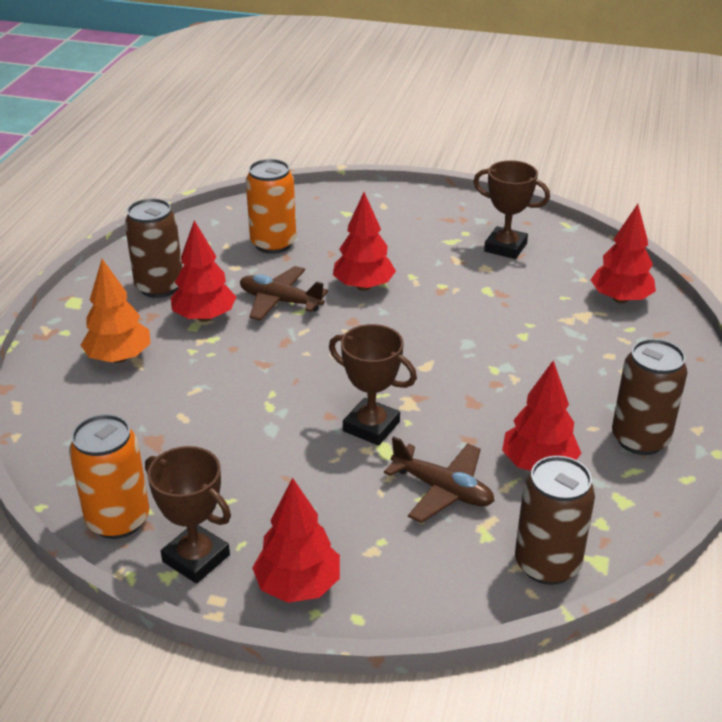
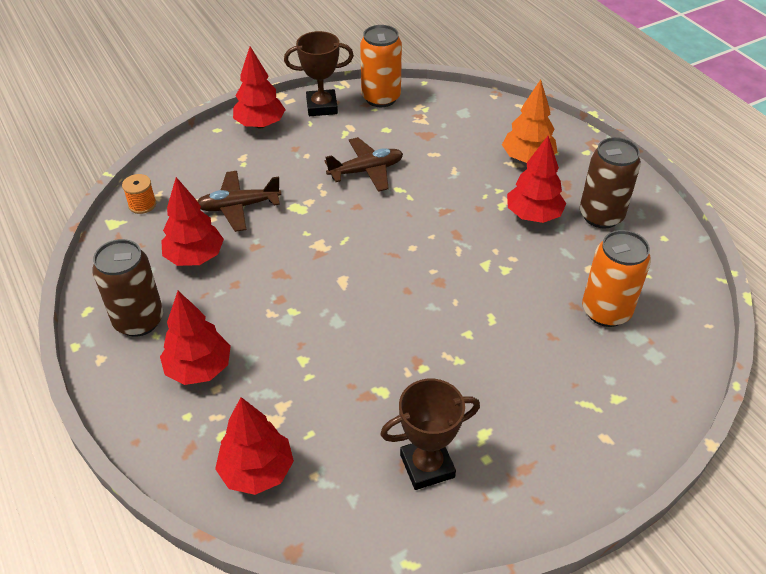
camera: 135 degrees right, 10 degrees up
(280, 301) = (510, 262): brown plane -> brown plane (366, 171)
(363, 286) = (477, 319): red tree -> red tree (199, 369)
(371, 426) = (323, 215): brown trophy -> none
(547, 564) = (142, 204): brown can -> orange spool

